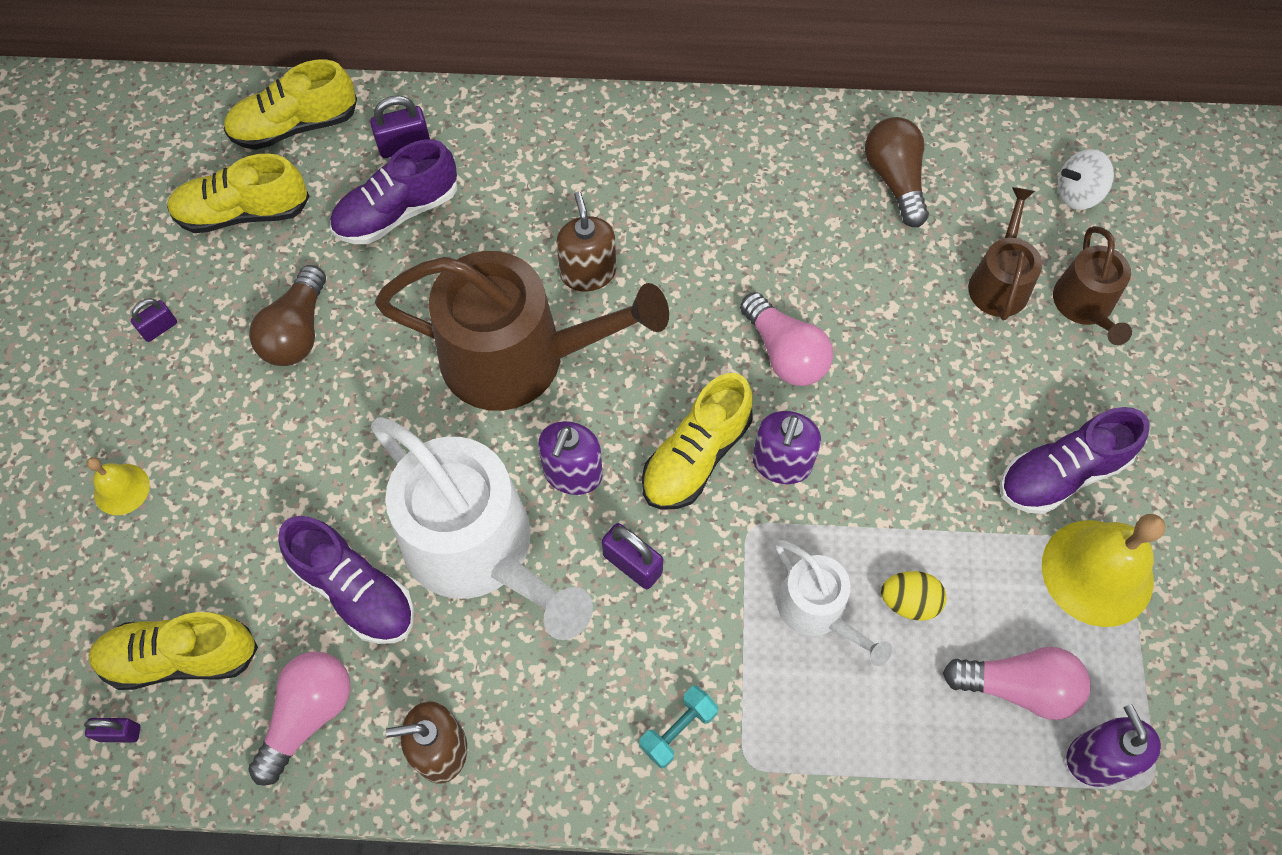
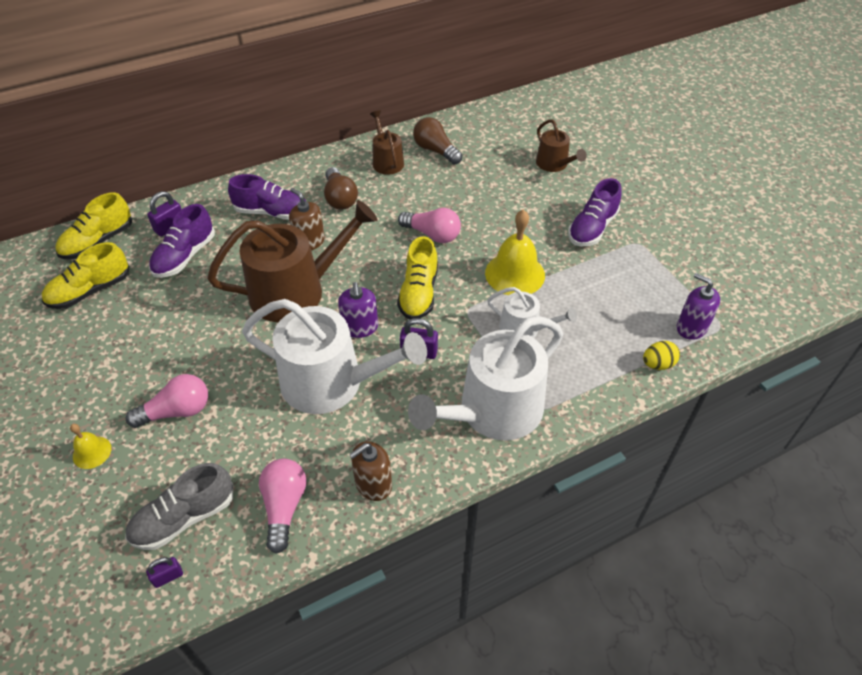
camera: 30 degrees left, 15 degrees down
(159, 328) = (69, 364): purple padlock -> none
(180, 657) = (184, 518): yellow shoe -> grey shoe
(297, 331) = (159, 331): brown light bulb -> brown light bulb (340, 198)
(355, 590) = (273, 434): purple shoe -> purple shoe (272, 212)
(678, 730) = (493, 411): turquoise dumbbell -> white watering can
(781, 463) = (463, 278): purple soap dispenser -> none
(909, 602) = (563, 306): yellow egg -> yellow egg (657, 364)
(999, 282) = (511, 170): brown watering can -> brown watering can (387, 161)
(1018, 687) = (637, 316): pink light bulb -> pink light bulb (177, 411)
(1077, 194) = (520, 126): white spinning top -> none
(1097, 572) = (636, 258): yellow bell -> yellow bell (515, 274)

